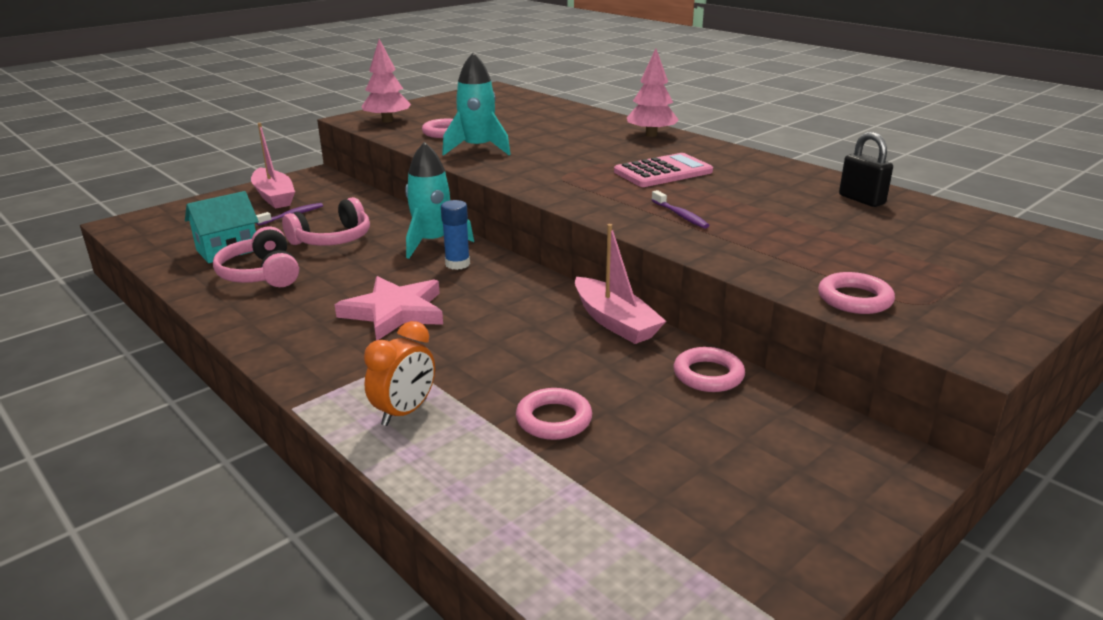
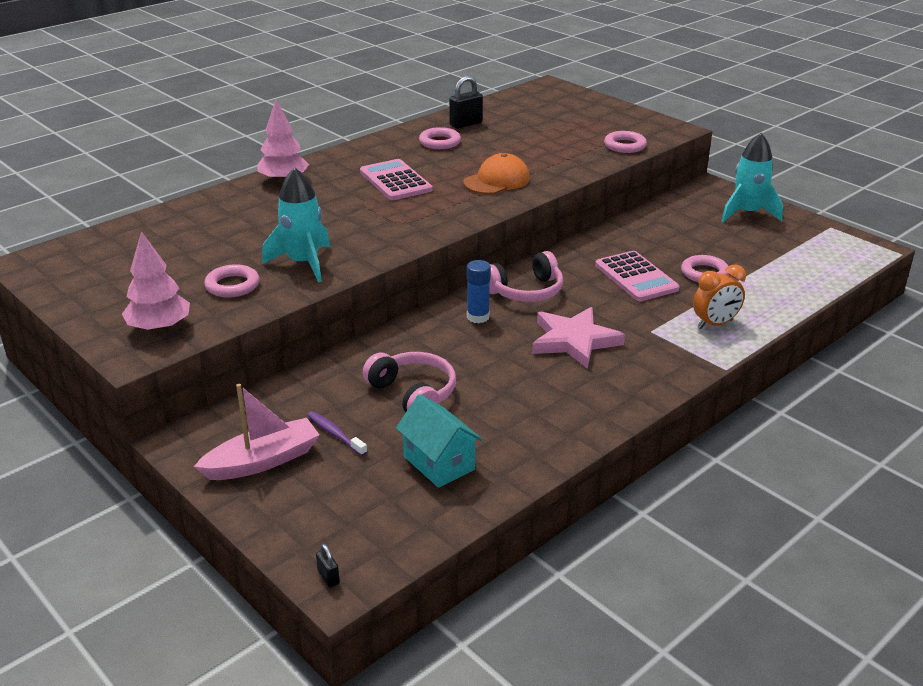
camera: 90 degrees left, 5 degrees up
(132, 221) = (328, 577): none -> black padlock
(261, 274) = (502, 426): pink headphones -> pink headphones (526, 291)
(404, 412) = (715, 324): orange clock -> orange clock turned 120 degrees clockwise
(432, 242) = (427, 333): turquoise rocket -> turquoise rocket (747, 213)
(541, 360) = (636, 277): none -> pink calculator
(615, 322) = (576, 251): pink boat -> none
(680, 215) = (497, 181): purple toothbrush -> orange cap
(708, 375) = (640, 225): pink ring -> pink ring (440, 142)

